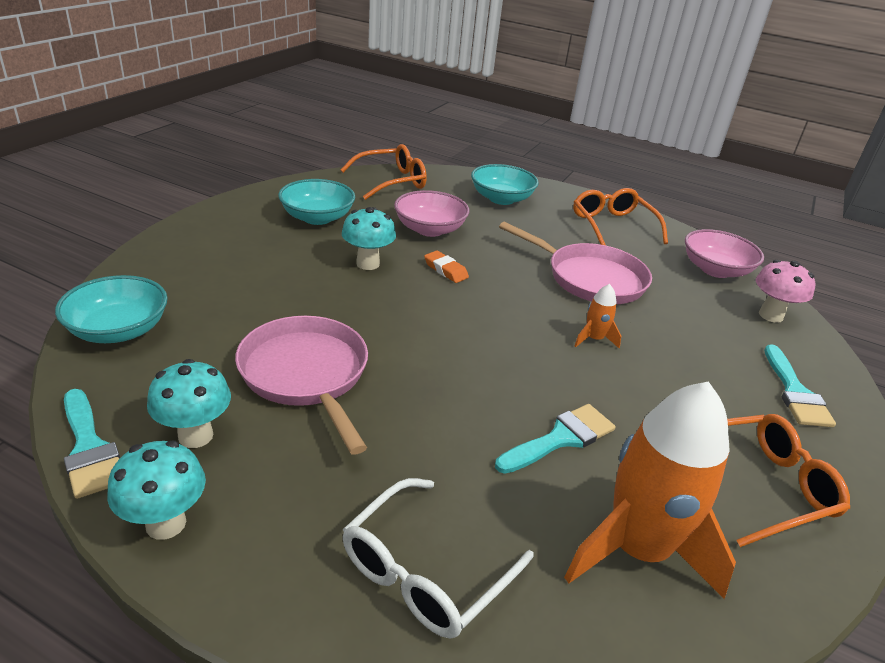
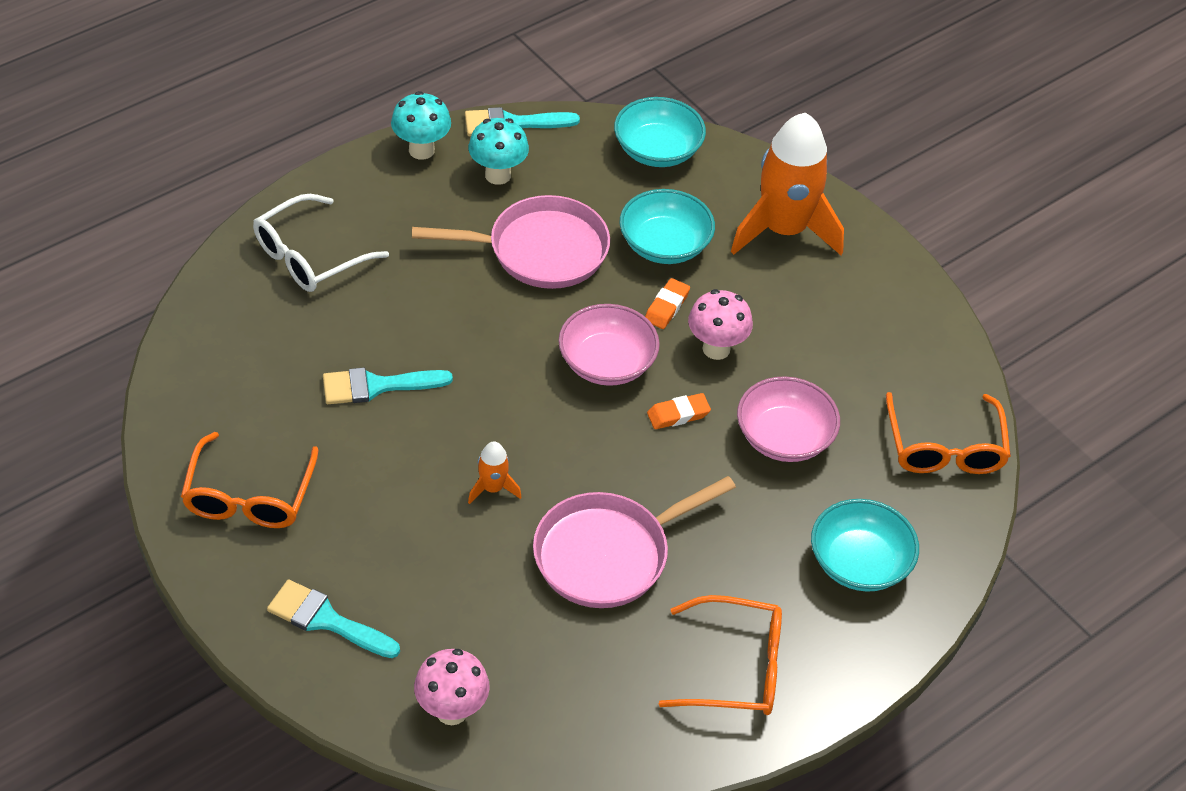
camera: 115 degrees right, 15 degrees up
(317, 218) = (844, 335): turquoise bowl -> turquoise bowl (664, 245)
(337, 292) = (666, 307): none -> orange eraser
(368, 264) = (716, 349): turquoise mushroom -> pink mushroom
(425, 572) = (309, 256): white glasses -> white glasses turned 105 degrees counterclockwise
(561, 438) = (376, 386): turquoise brush -> turquoise brush turned 90 degrees clockwise
(637, 549) = (252, 374): orange rocket -> orange rocket (784, 230)
(715, 270) = (574, 725): pink bowl -> pink bowl (607, 363)

